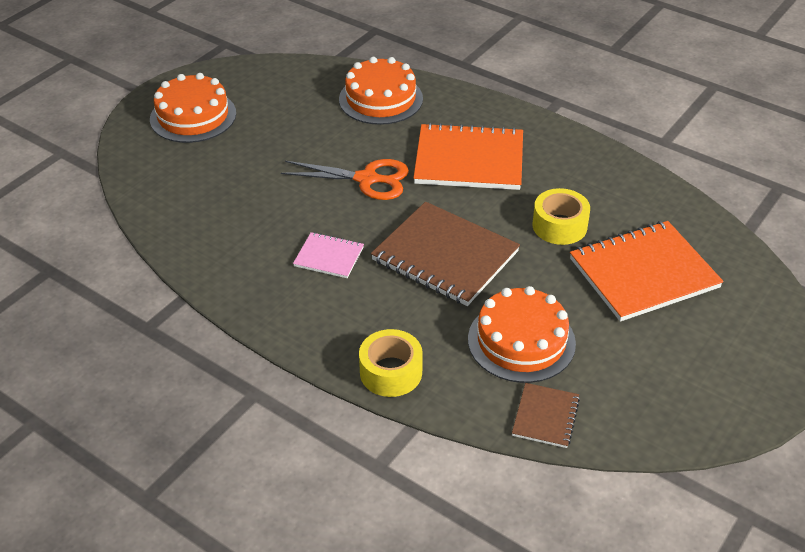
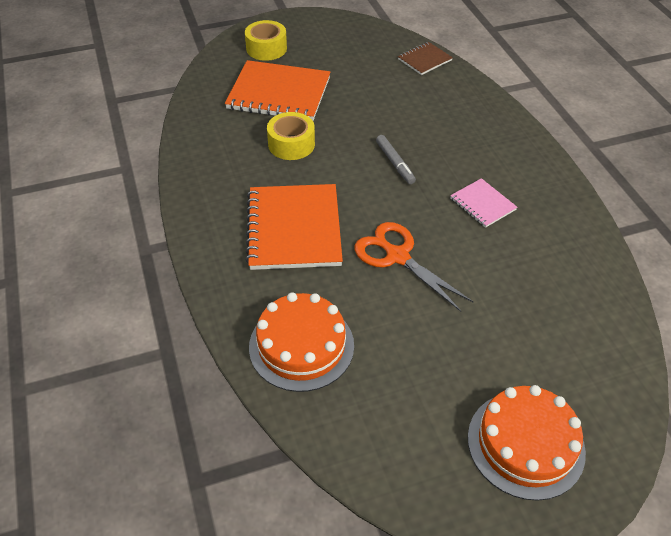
camera: 145 degrees left, 5 degrees up
(391, 372) = (495, 115): yellow tape -> yellow tape (266, 48)
(445, 256) = (395, 163): brown notebook -> grey marker
(469, 160) = (294, 229): orange notebook -> orange notebook turned 45 degrees clockwise
(521, 341) = (398, 95): orange cake -> none

